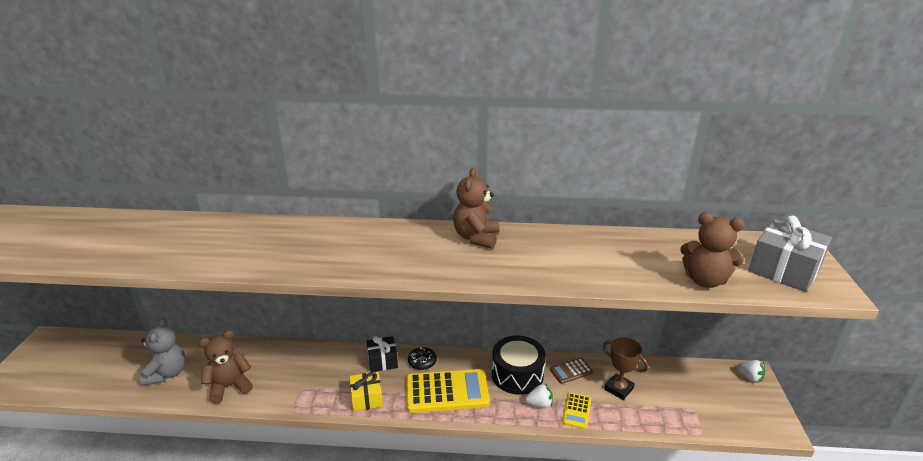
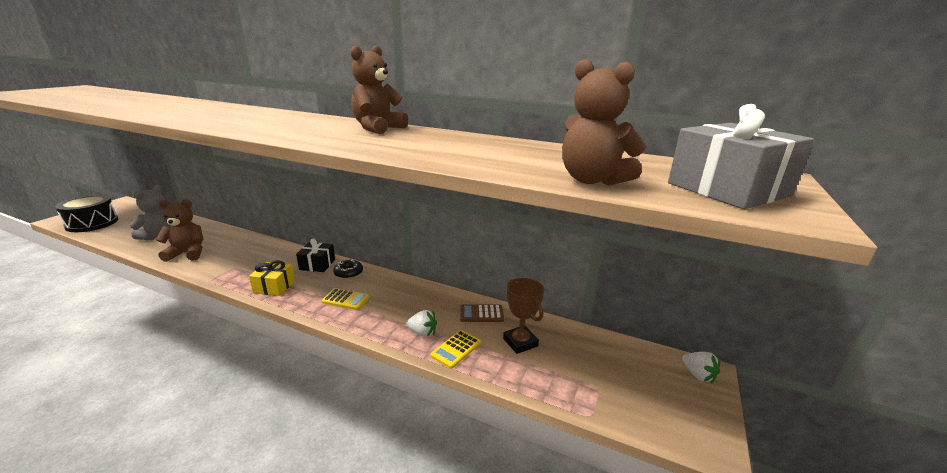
camera: 20 degrees right, 5 degrees down
(447, 392) = (345, 299): yellow calculator -> yellow calculator, size x0.49
(517, 375) = (424, 303): black drum -> black drum (92, 223)

